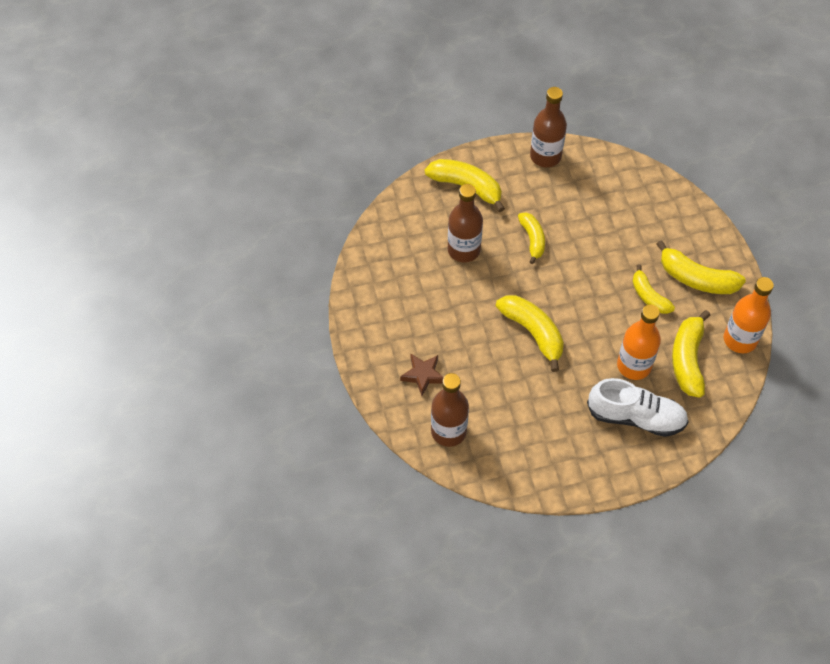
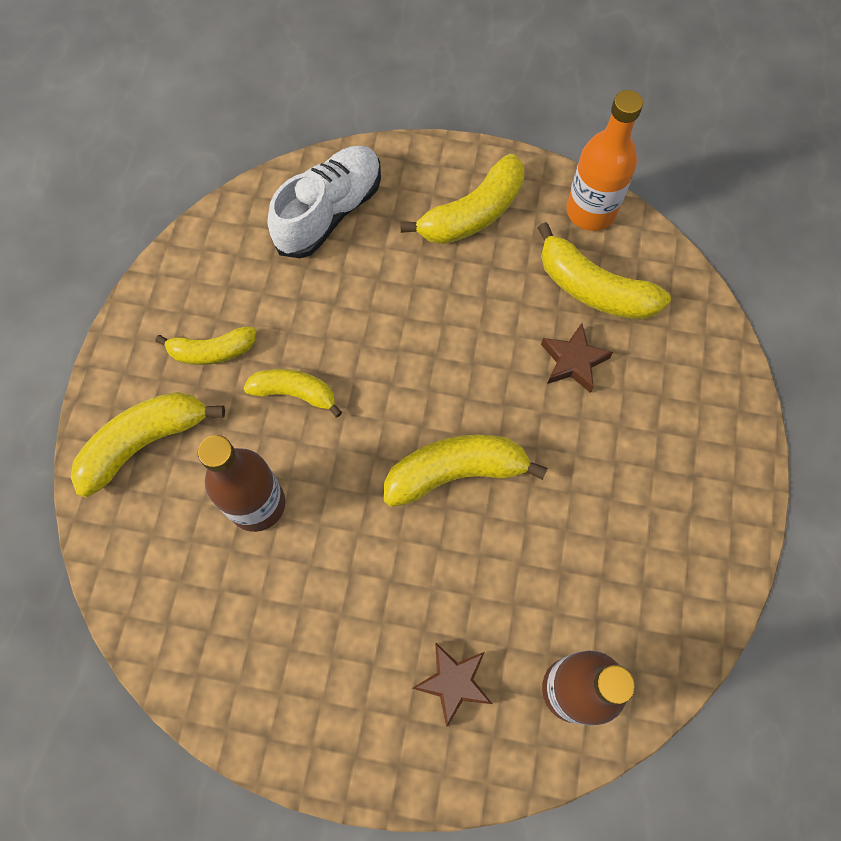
camera: 65 degrees left, 10 degrees up
(545, 156) = (161, 302): brown bottle -> none
(634, 366) = (573, 361): orange bottle -> brown star
(636, 417) = (656, 400): white shoe -> white shoe (329, 212)
(649, 296) = (471, 286): yellow banana -> yellow banana (212, 351)

